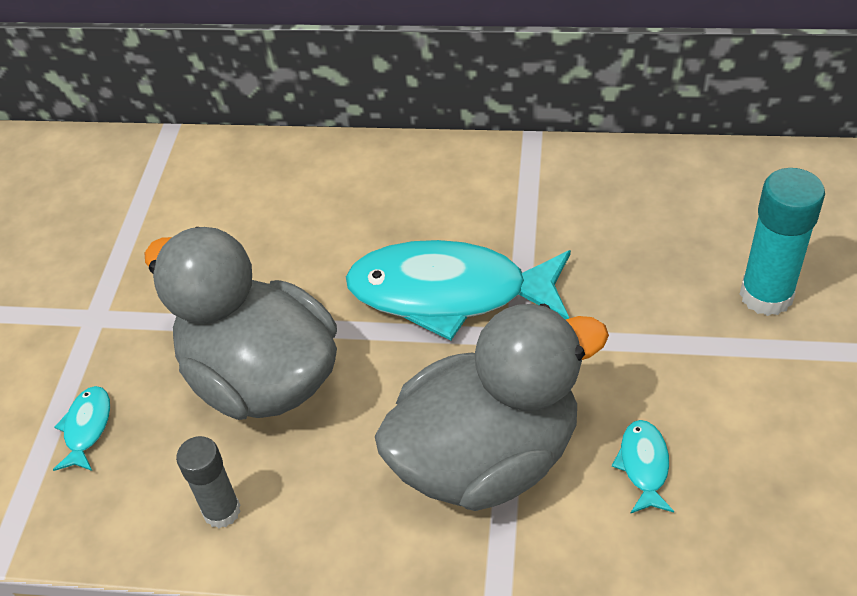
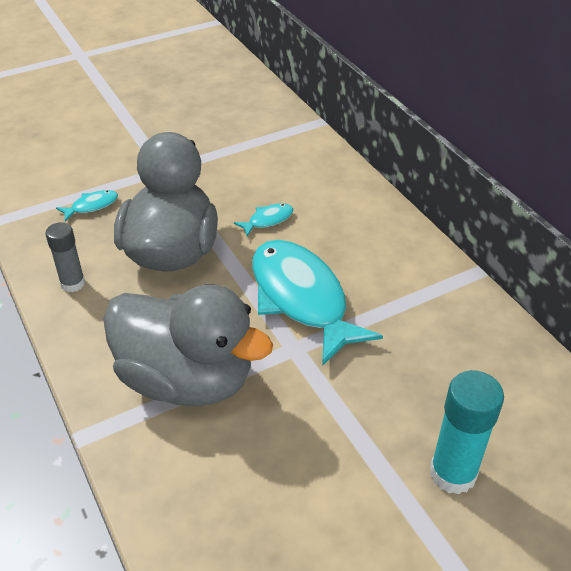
camera: 50 degrees right, 5 degrees down
(643, 465) = (238, 465): turquoise fish -> turquoise fish (268, 220)

